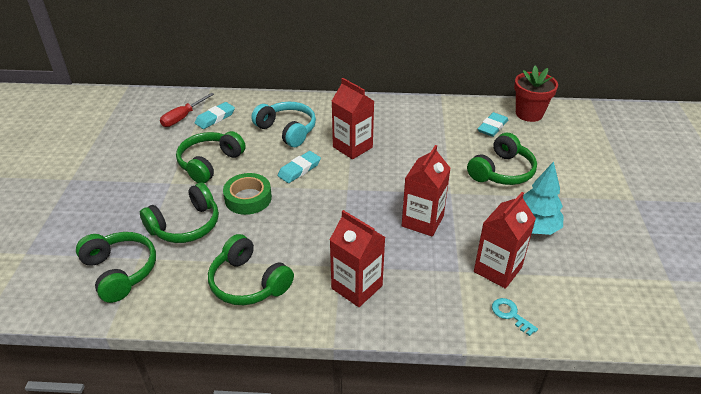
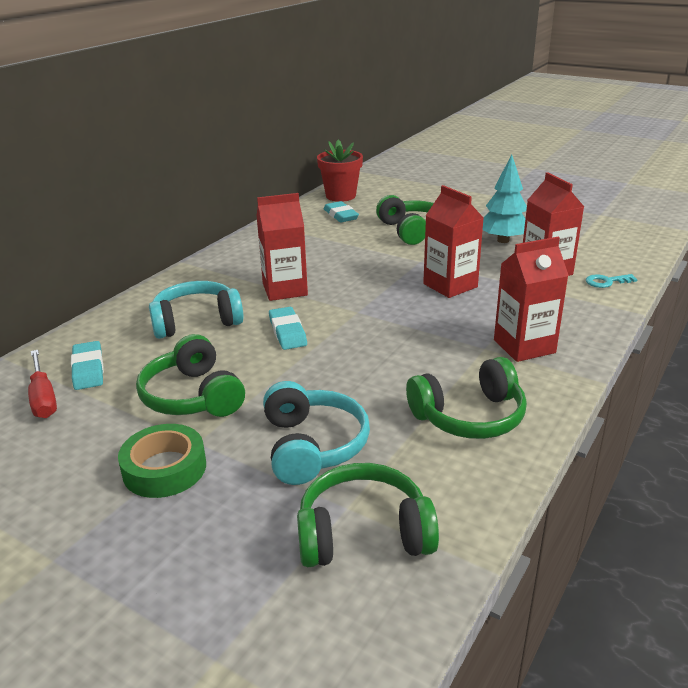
camera: 60 degrees left, 10 degrees down
(186, 225) = (312, 446): green headphones -> turquoise headphones
(248, 198) = (305, 381): green tape -> green tape (164, 468)

